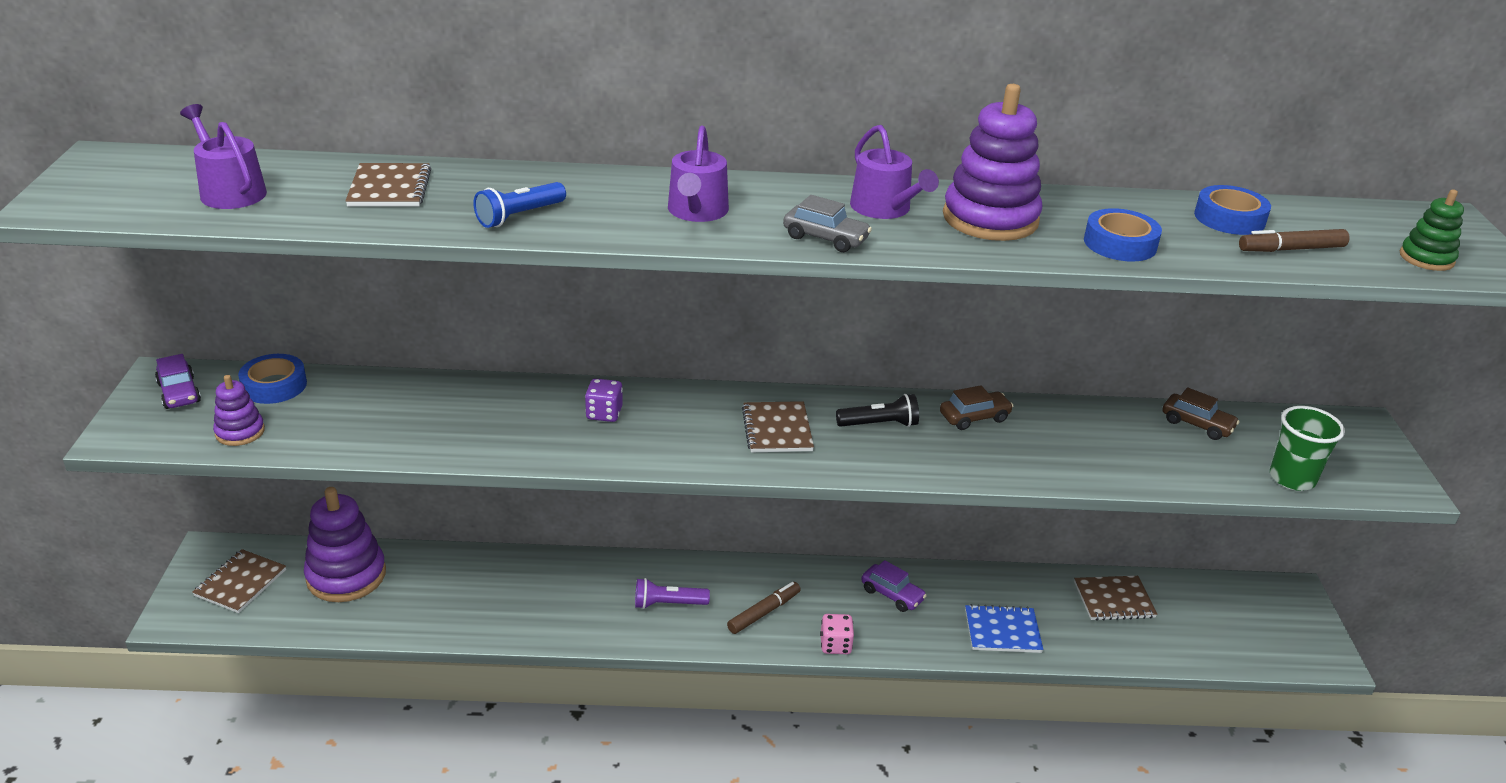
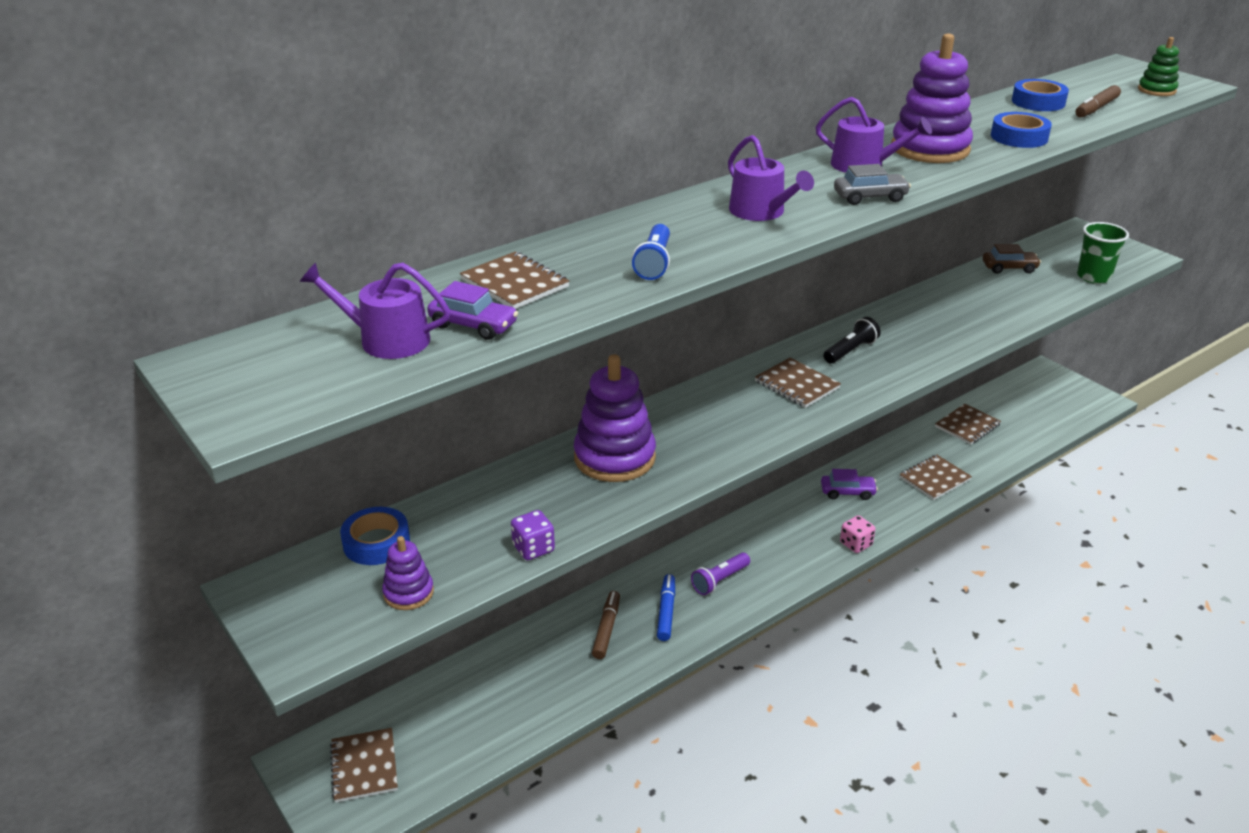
camera: 35 degrees left, 0 degrees up
(179, 393) = (297, 593): purple car -> purple car (473, 325)
(346, 576) = (451, 705): purple stacking toy -> purple stacking toy (614, 457)
(590, 603) = (666, 612): none -> blue marker
(604, 413) = (670, 431): purple dice -> purple dice (533, 548)
(764, 612) = (787, 549): brown marker -> brown marker (606, 629)
(974, 417) = (895, 320): brown car -> none
(1002, 631) = (934, 479): blue notebook -> brown notebook

